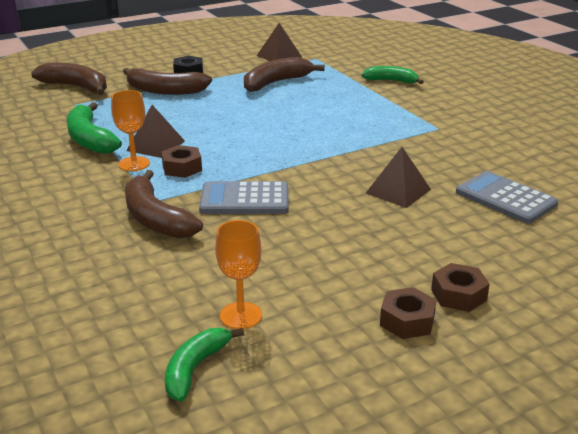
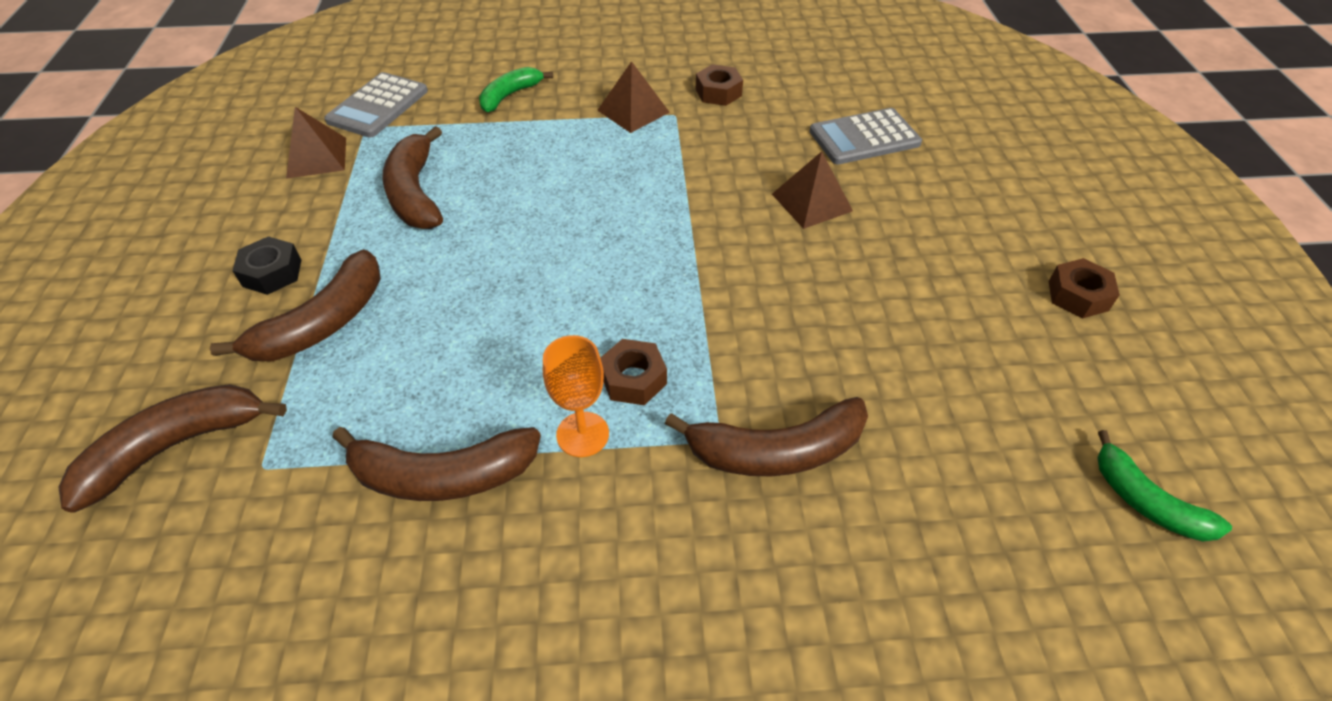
camera: 65 degrees left, 20 degrees up
(89, 139) = (443, 475): green banana -> brown banana
(155, 145) = (534, 390): brown pyramid -> brown pyramid (633, 111)
(240, 315) = (1044, 427): orange goblet -> none
(245, 199) = (766, 339): grey calculator -> grey calculator (378, 106)
(458, 295) = (1039, 243): brown nut -> brown nut (718, 92)

